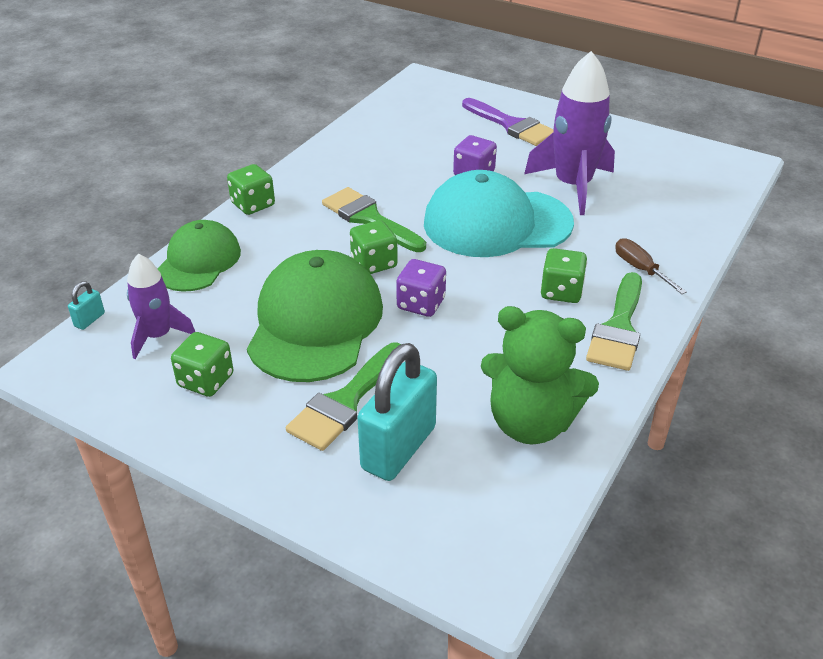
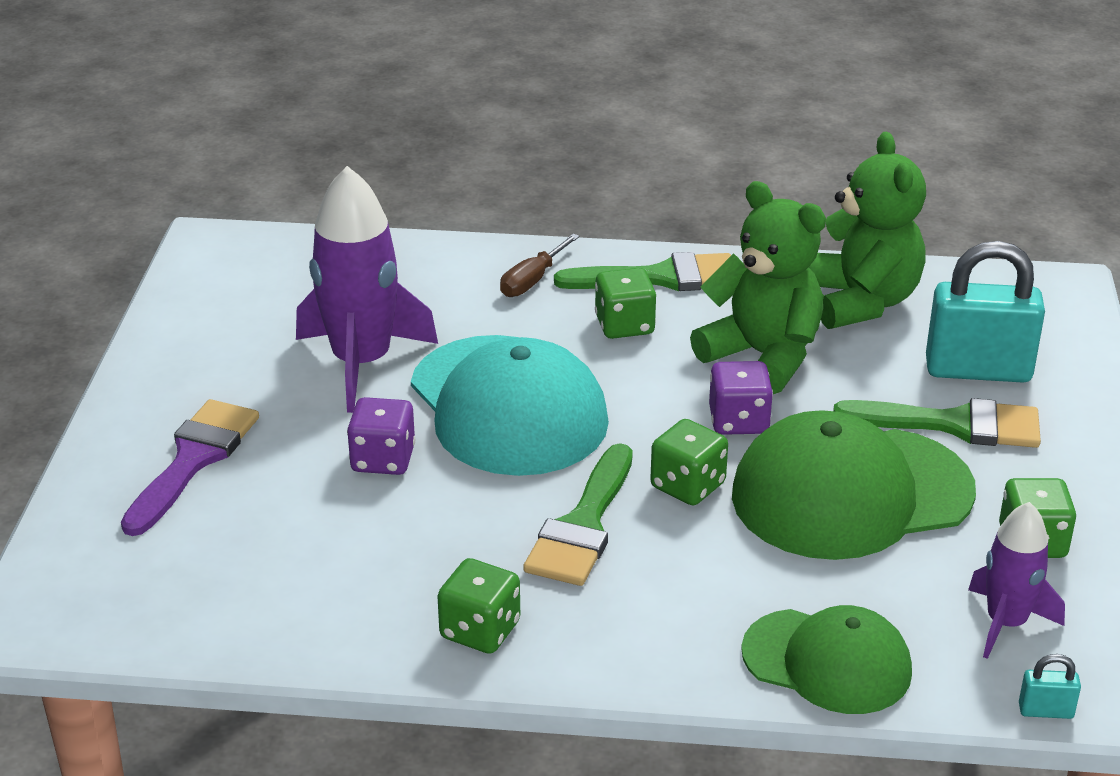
camera: 115 degrees left, 5 degrees down
(198, 261) = (827, 662): green cap -> green cap turned 150 degrees counterclockwise
(253, 204) = (636, 669): green dice -> green dice (480, 630)
(486, 341) = (763, 356): none -> green teddy bear

